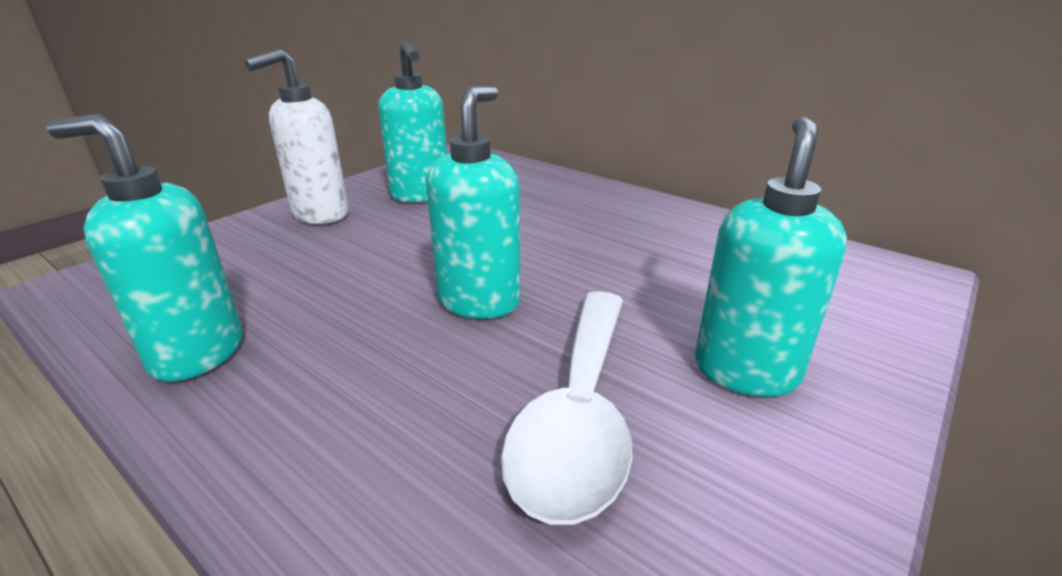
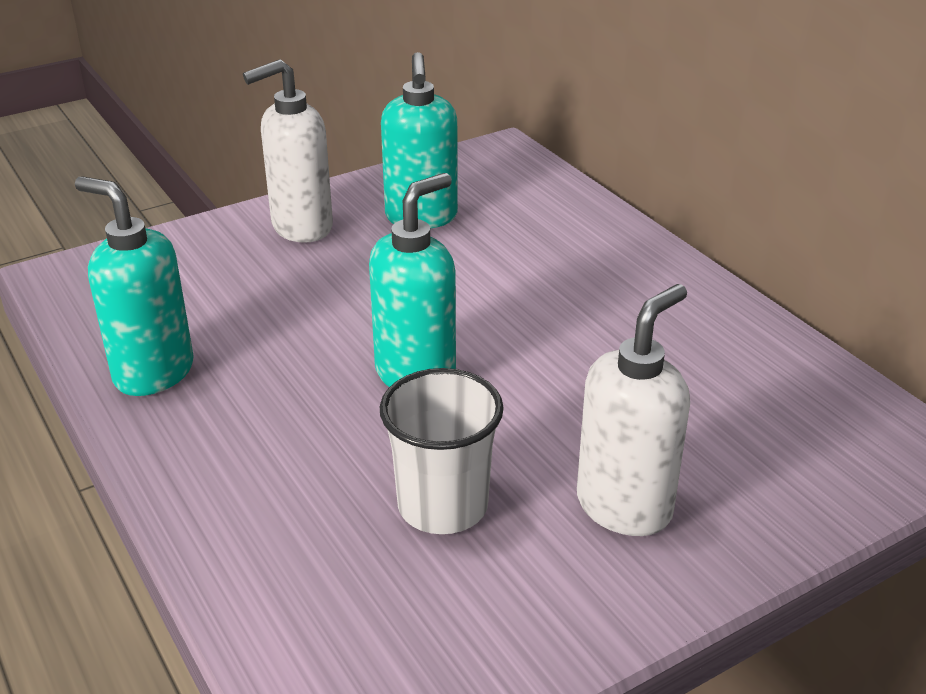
camera: 20 degrees right, 5 degrees up
(579, 414) = (442, 506): white spoon -> white cup
(745, 370) = (624, 506): turquoise soap dispenser -> white soap dispenser

